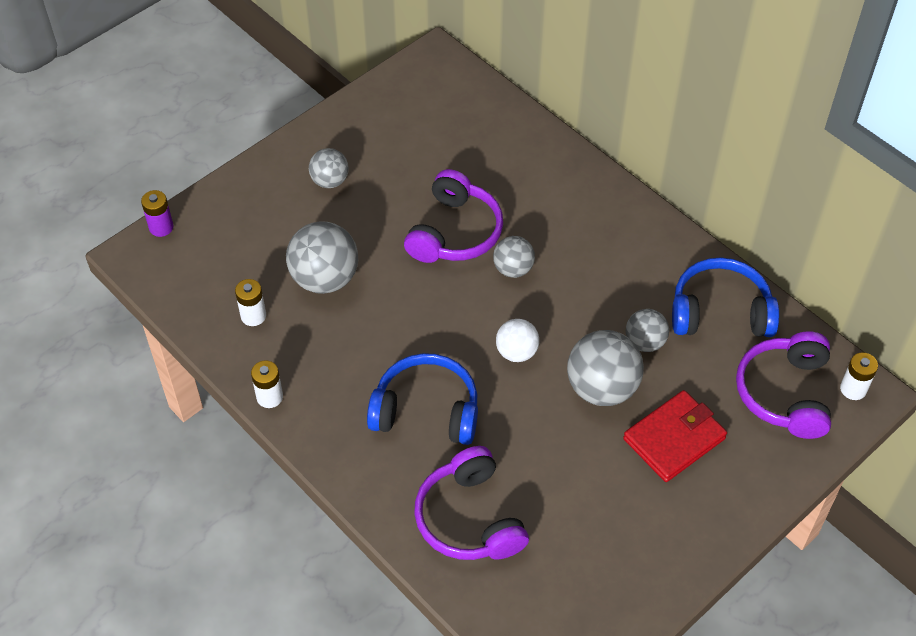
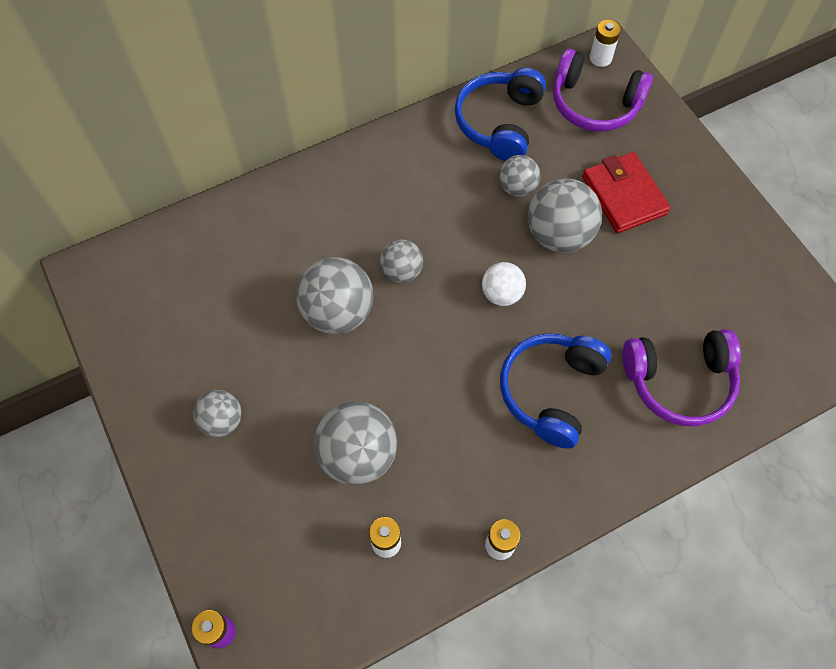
camera: 75 degrees left, 10 degrees up
(454, 232) = (338, 312): purple headphones -> grey ball

